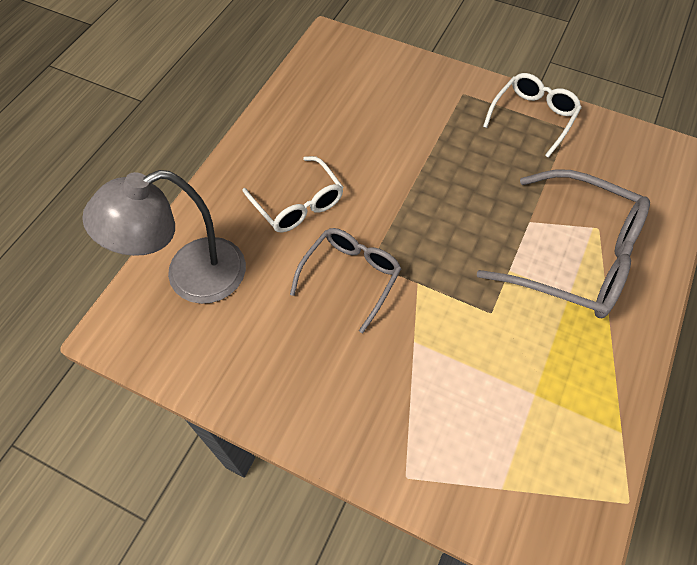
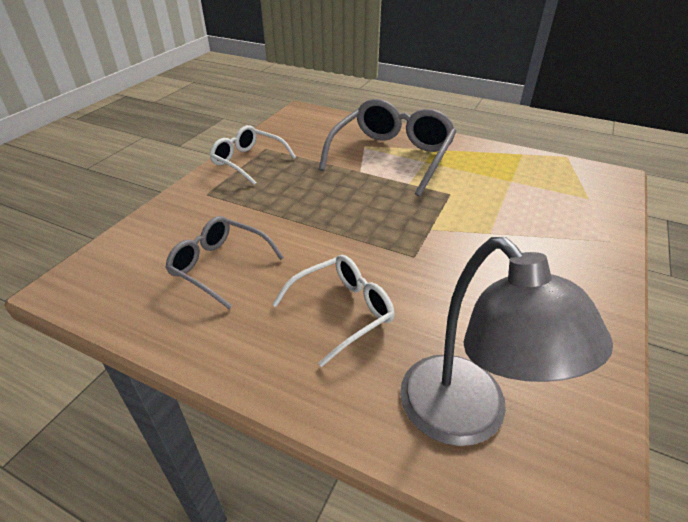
camera: 90 degrees left, 20 degrees down
(351, 276) = (433, 269): grey glasses -> grey glasses (219, 266)

